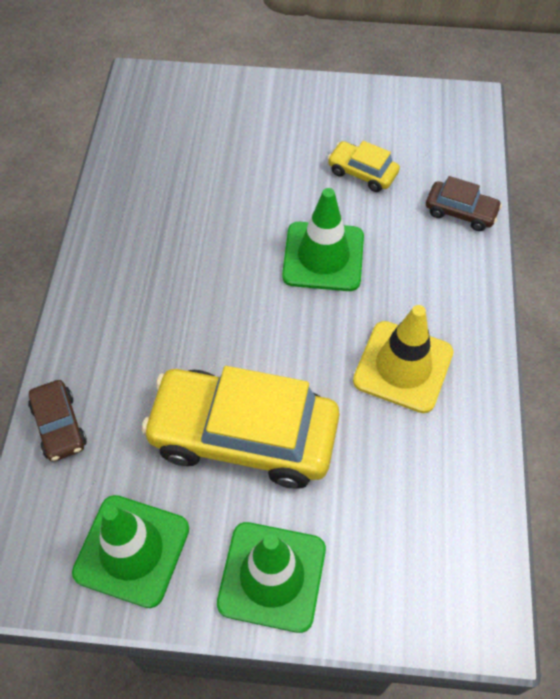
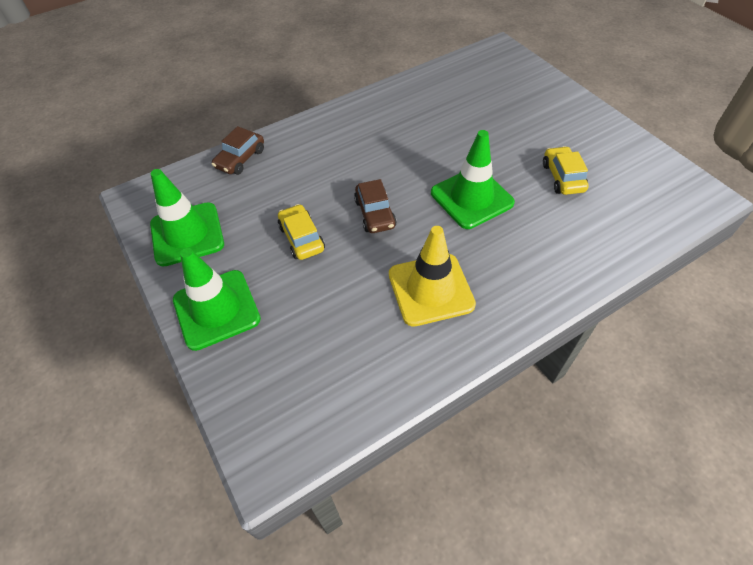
camera: 55 degrees right, 5 degrees down
(243, 436) = (301, 238): yellow car -> yellow car, size x0.46
(460, 212) = (599, 248): brown car -> brown car (375, 214)

